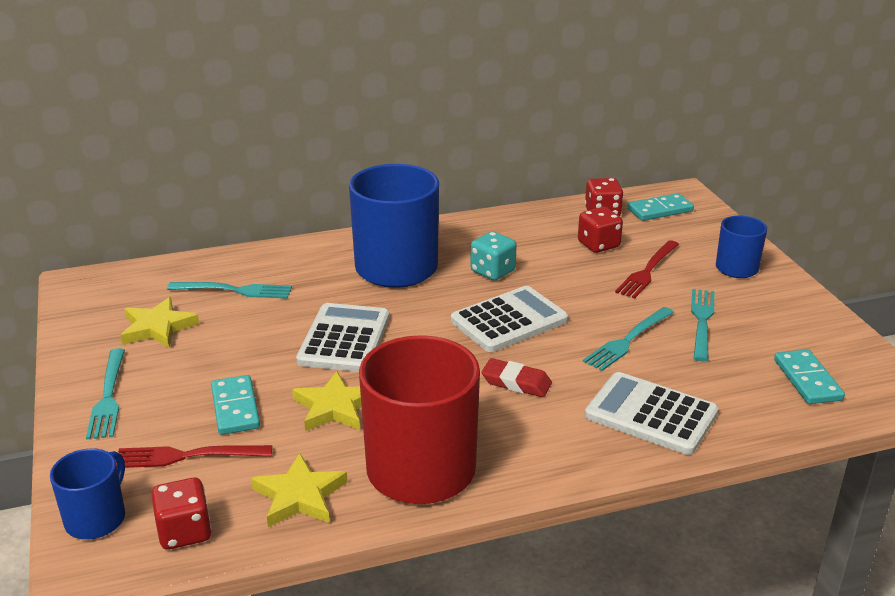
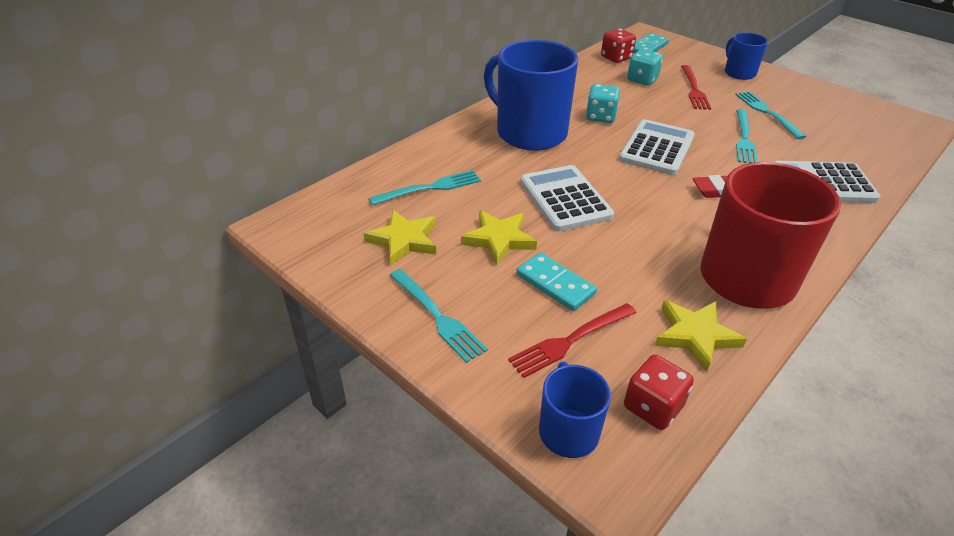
camera: 30 degrees left, 10 degrees up
(335, 407) = (627, 254): yellow star -> yellow star (499, 239)
(598, 245) = (642, 80): red dice -> turquoise dice
(807, 380) = (868, 132): turquoise domino -> none

